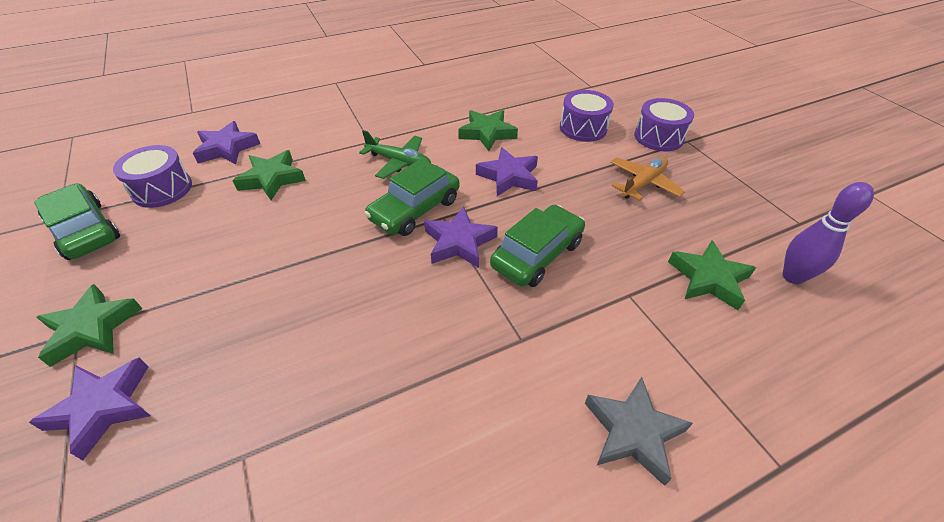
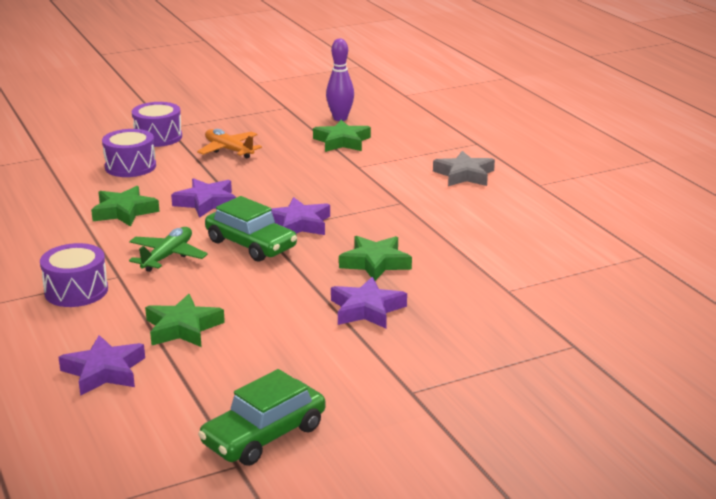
camera: 90 degrees left, 20 degrees down
(92, 328) = (407, 384): green star -> green star (375, 263)
(103, 407) = (484, 354): purple star -> purple star (366, 309)
(162, 189) = (188, 400): purple drum -> purple drum (76, 291)
(537, 254) = (315, 194): green car -> none

